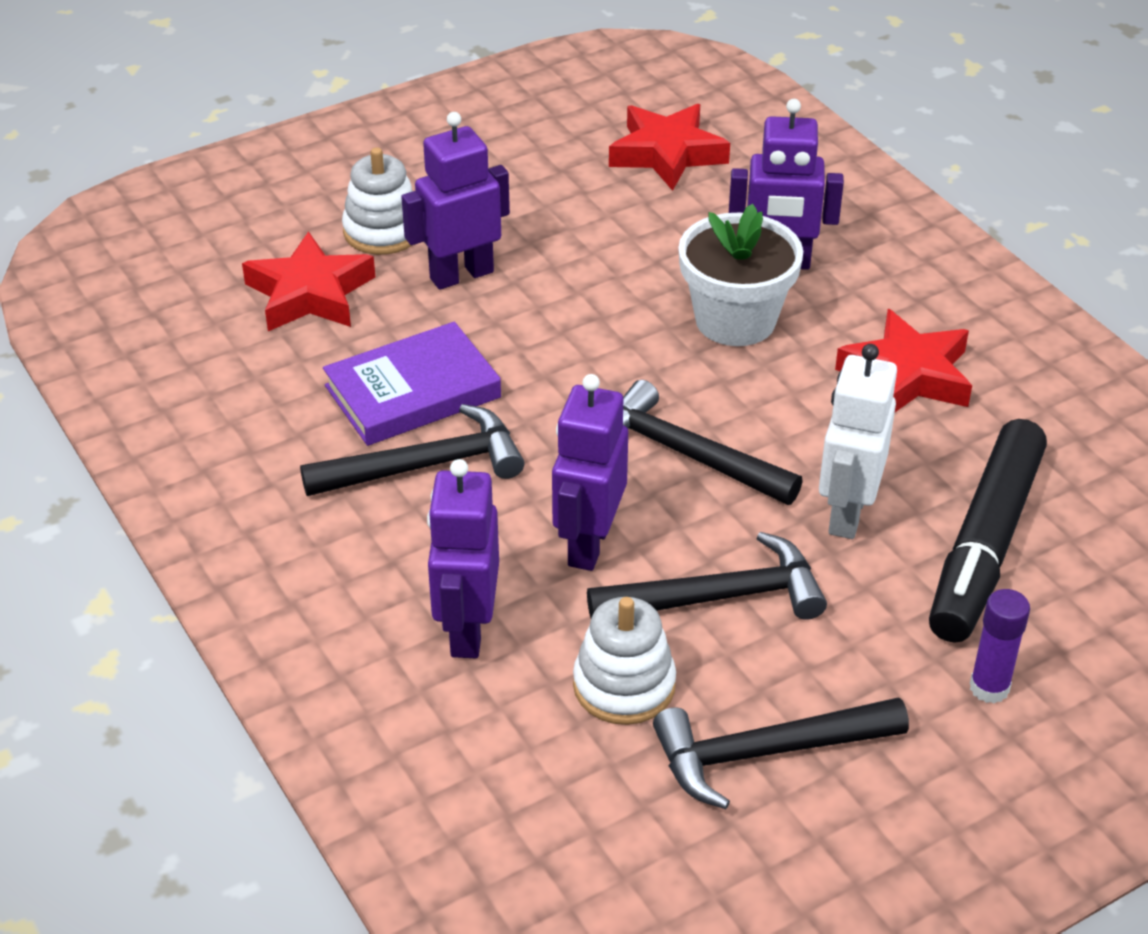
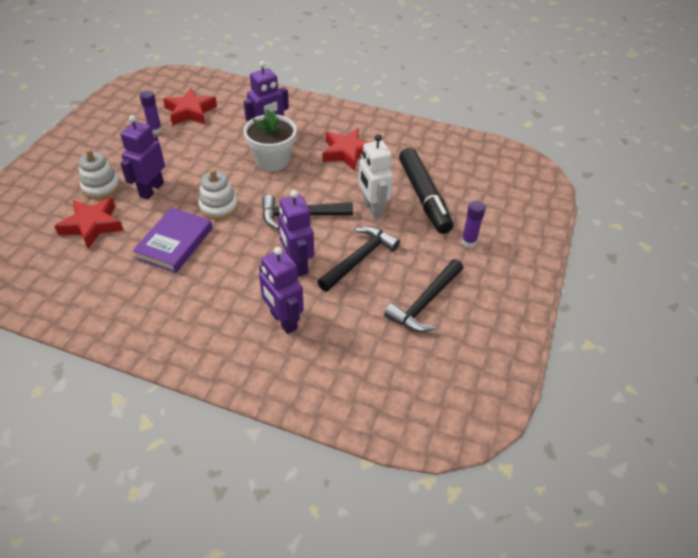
camera: 40 degrees left, 5 degrees up
(425, 465) = (207, 268): black hammer -> none
(569, 163) = (155, 130): none -> purple glue stick
(624, 685) = (358, 308): white stacking toy -> white stacking toy (219, 207)

